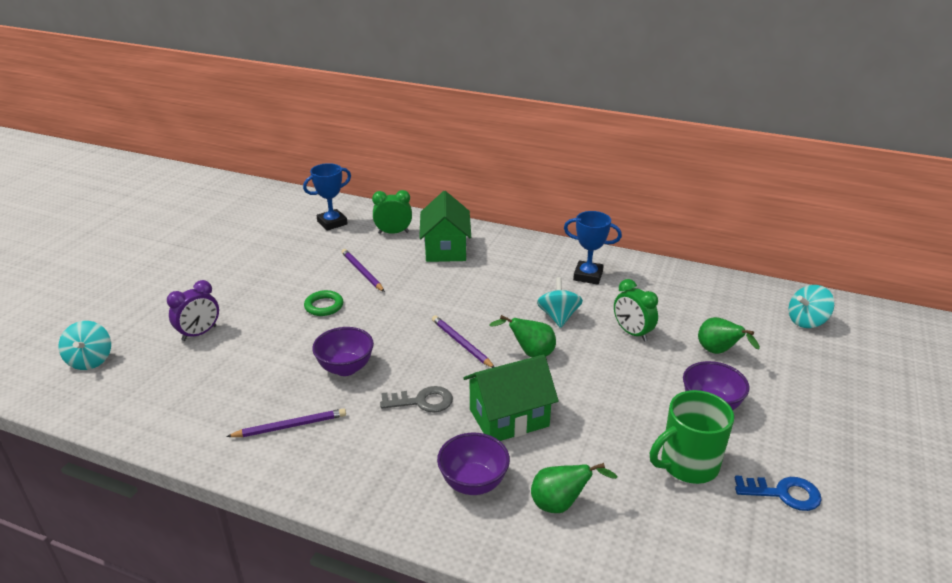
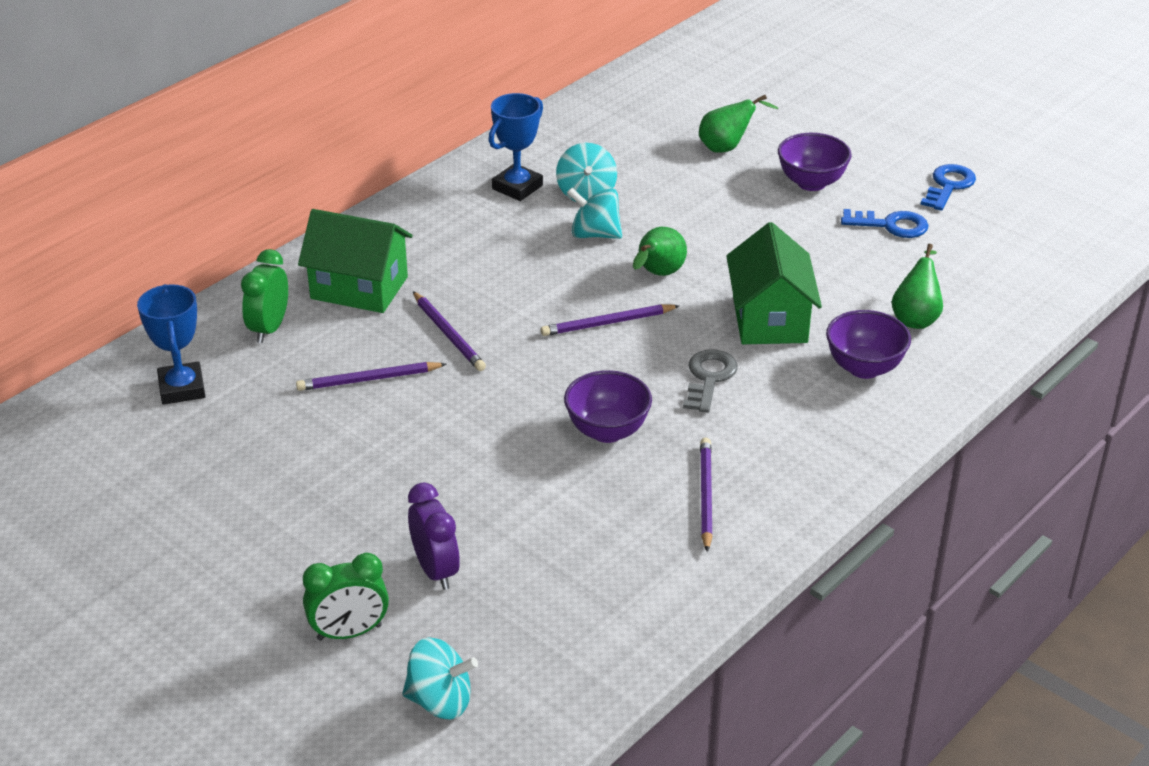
camera: 70 degrees left, 5 degrees up
(324, 306) = (440, 431): green ring -> none
(417, 287) = (448, 334): none -> purple pencil
(632, 333) = (659, 191): green clock -> green clock (349, 632)
(687, 465) = (891, 225): green mug -> blue key
(806, 321) = (703, 75): turquoise spinning top -> turquoise spinning top (586, 194)

